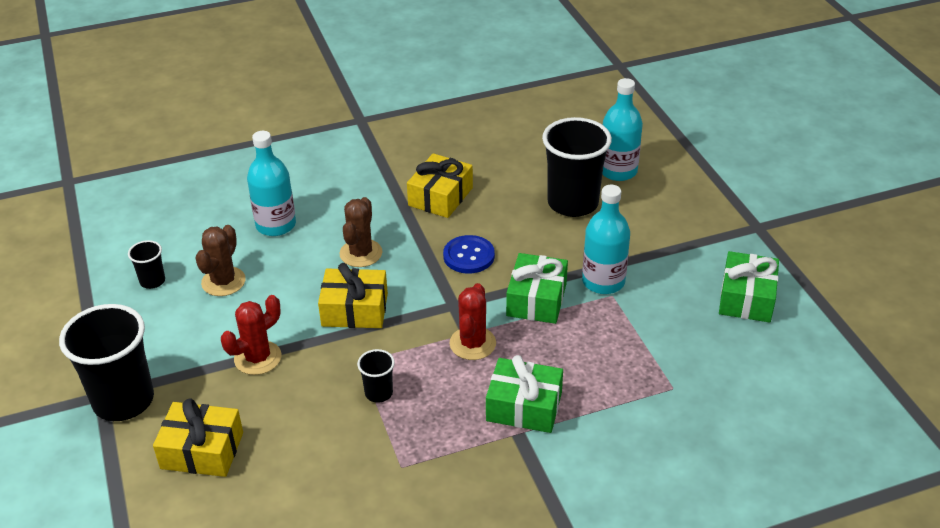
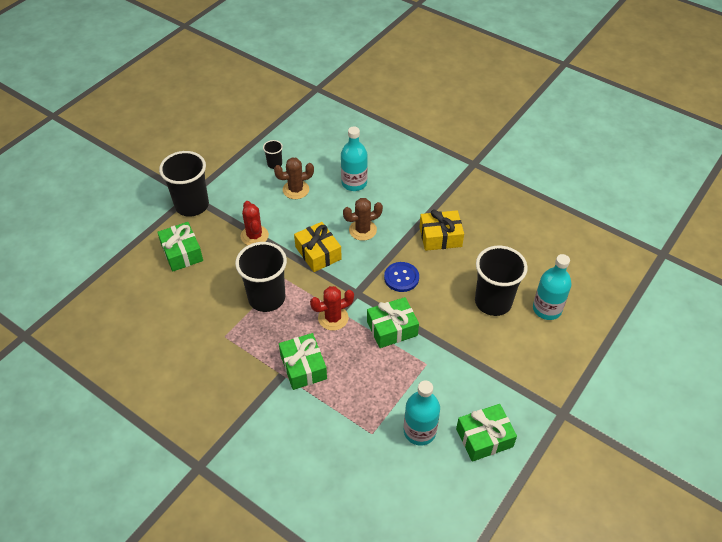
camera: 55 degrees right, 10 degrees up
(202, 450) = (182, 253): yellow gift -> green gift
(258, 358) = (254, 236): red cactus -> red cactus turned 60 degrees clockwise
(378, 393) = (267, 298): black cup -> black cup, size x2.16
(603, 281) = (434, 353): turquoise bottle -> turquoise bottle (419, 431)

